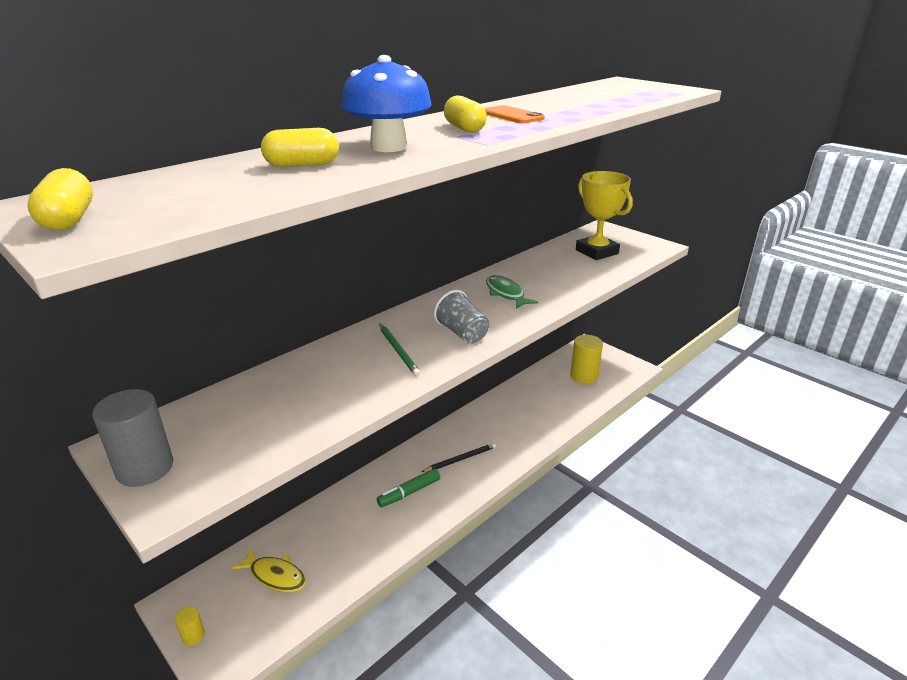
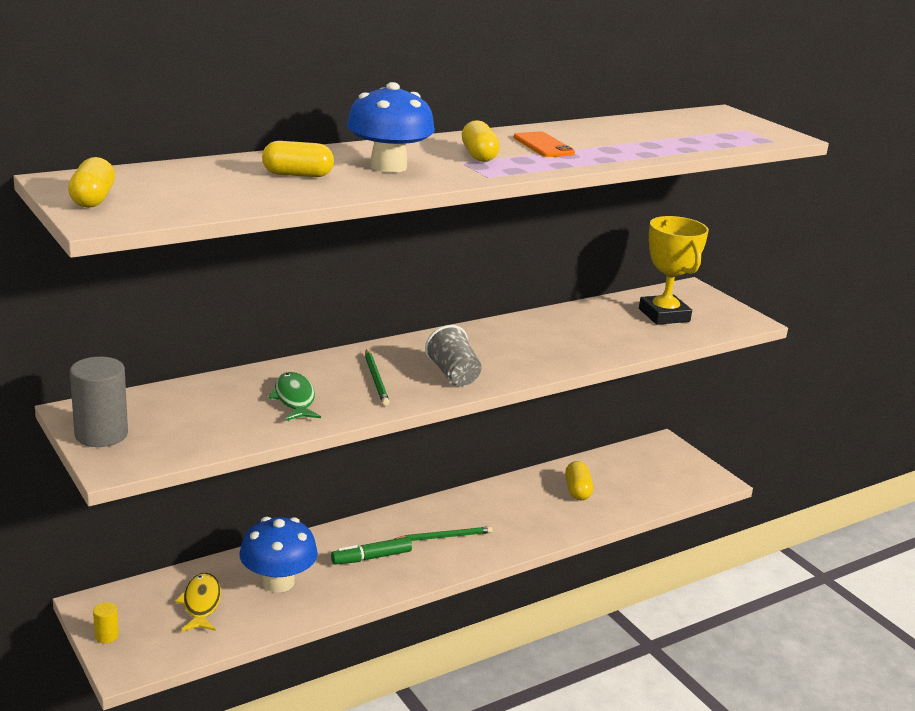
camera: 10 degrees right, 5 degrees down
(275, 576) = (201, 603): yellow fish -> yellow fish turned 135 degrees counterclockwise
(338, 536) = (278, 582): none -> blue mushroom
(461, 459) = (445, 536): black pencil -> green pencil
(506, 293) = (524, 343): green fish -> green fish (294, 399)
(544, 396) = (577, 490): none -> yellow capsule
(584, 376) = (641, 477): yellow cylinder -> none

